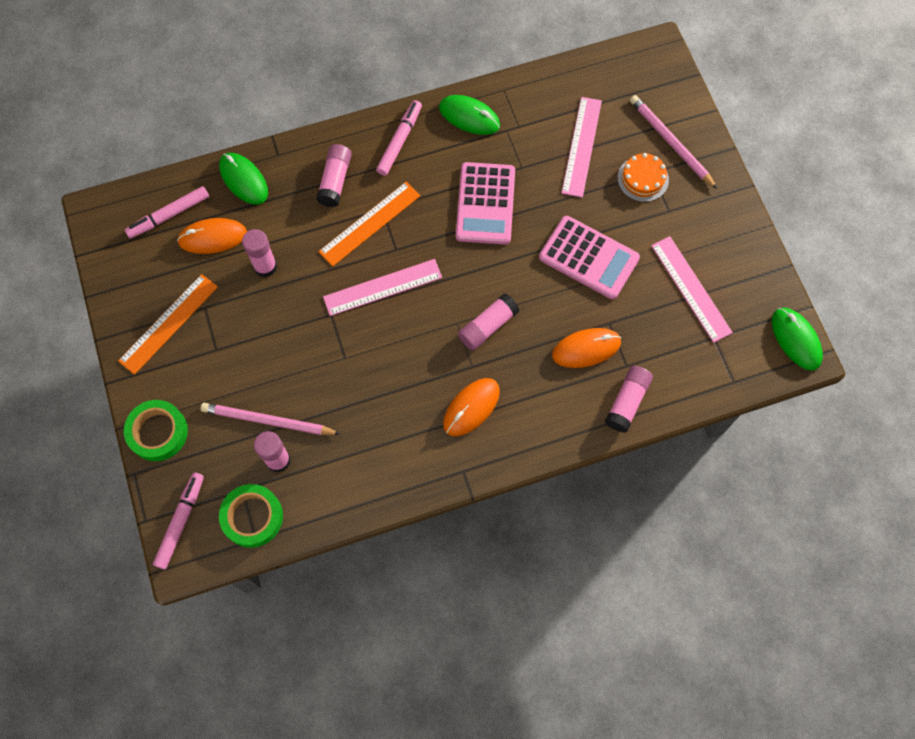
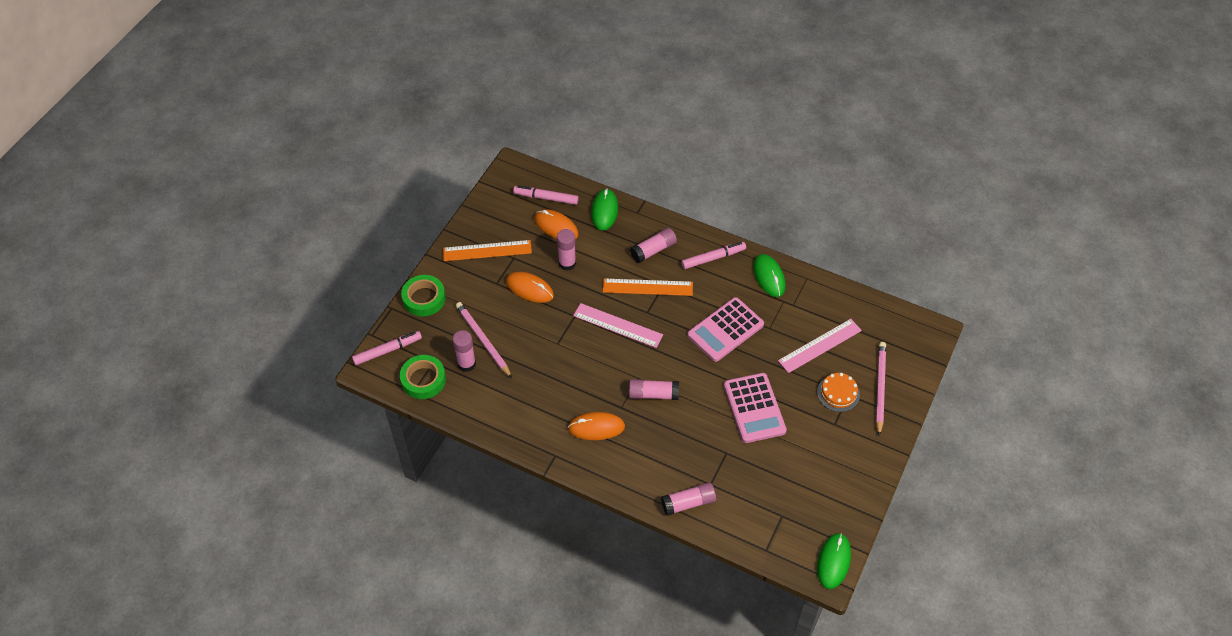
camera: 45 degrees right, 15 degrees down
(586, 349) = (696, 454): orange mouse -> orange mouse (529, 289)
(691, 288) = (798, 477): pink ruler -> none

